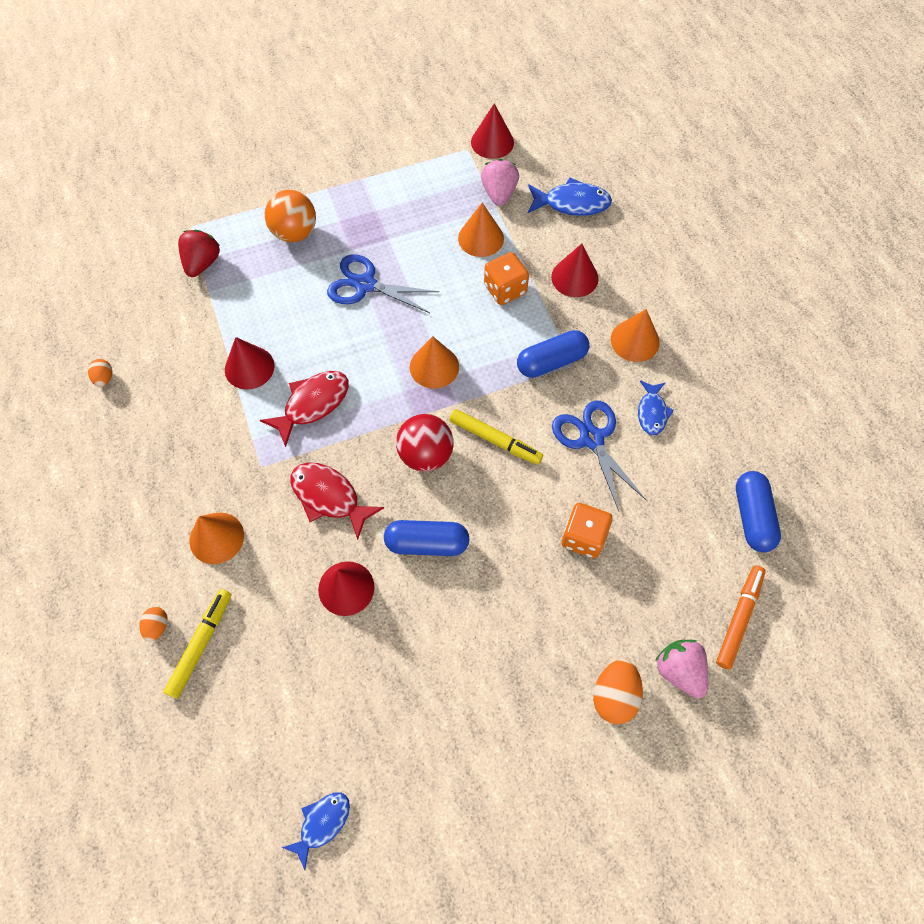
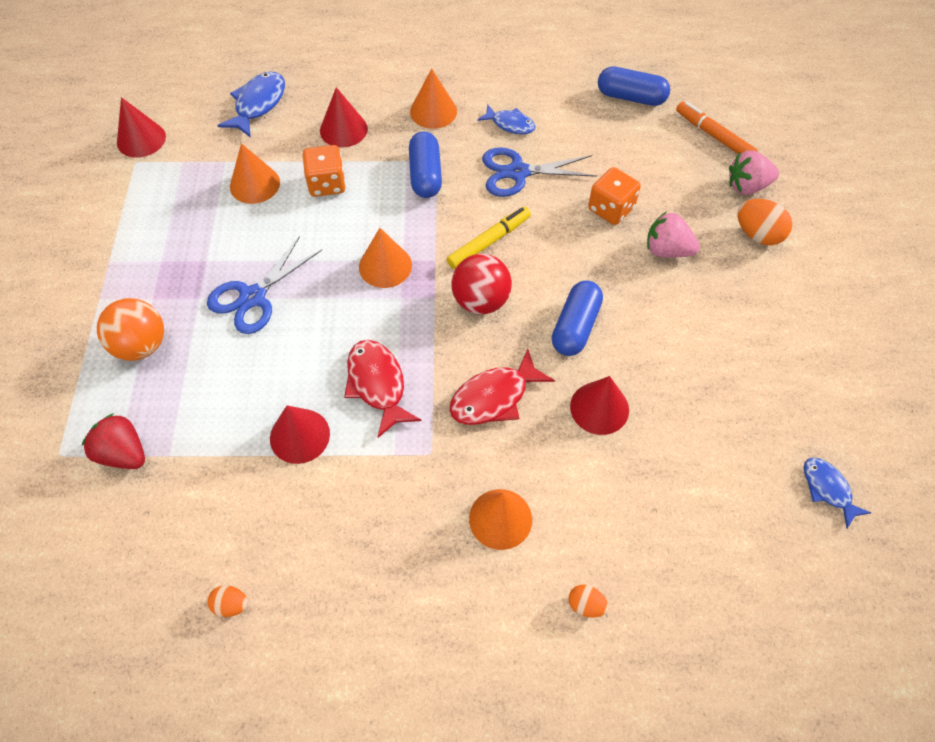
camera: 70 degrees left, 5 degrees down
(201, 644) = (619, 562): yellow marker -> none
(499, 193) = (209, 154): pink strawberry -> pink strawberry (667, 250)

